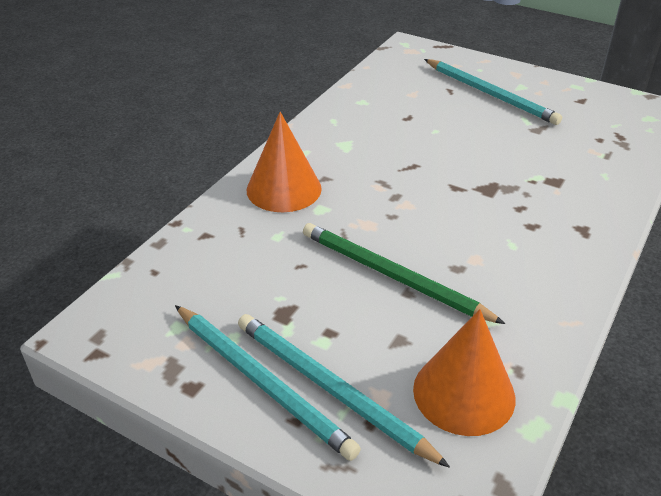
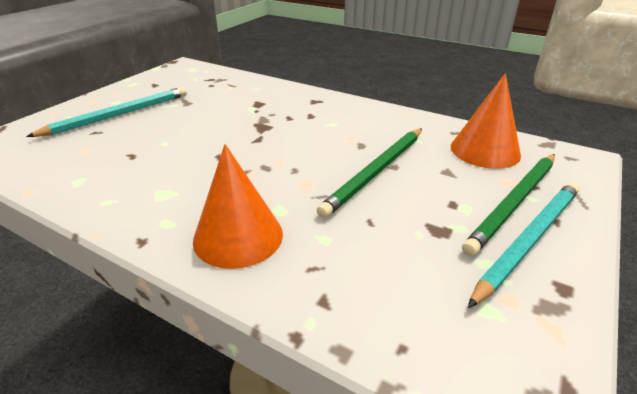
camera: 90 degrees left, 5 degrees down
(330, 389) = (514, 203): turquoise pencil -> green pencil

